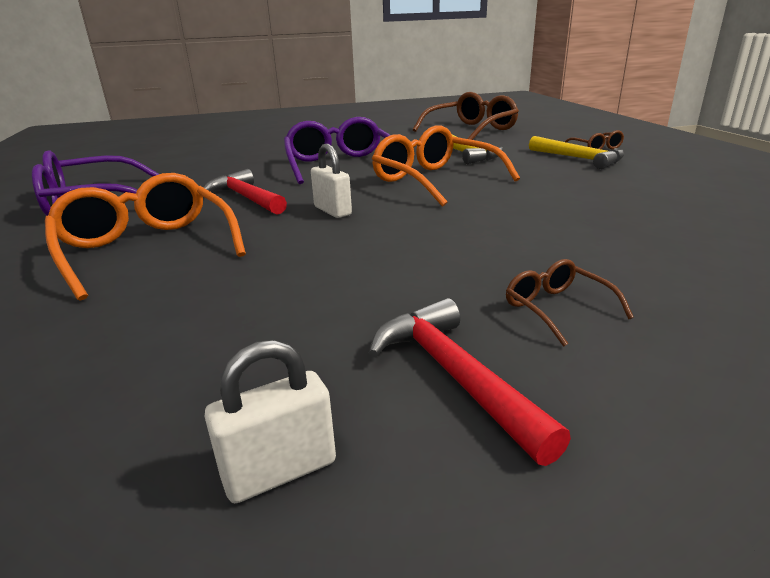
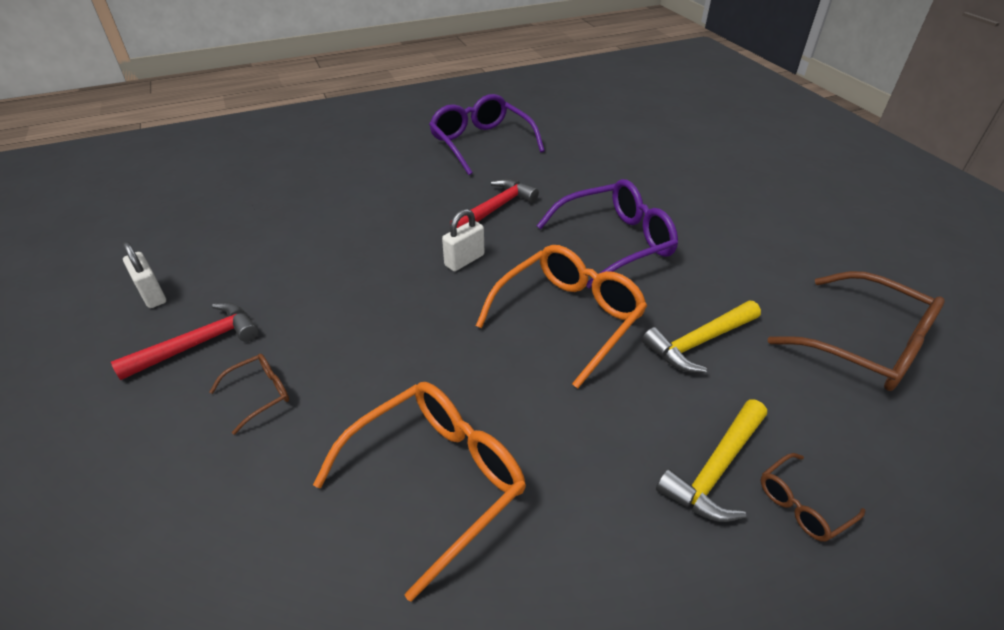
camera: 80 degrees right, 15 degrees up
(147, 248) = (389, 193): orange glasses -> orange glasses (437, 479)

